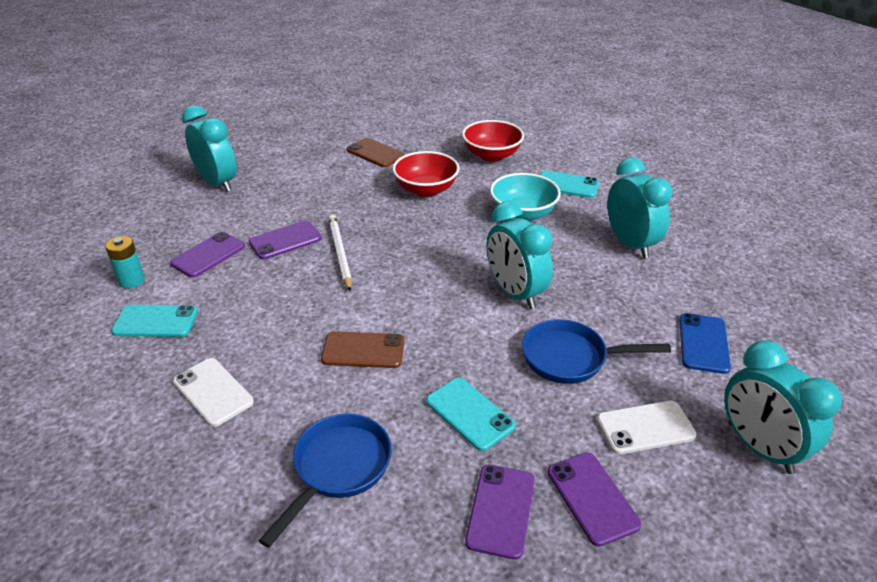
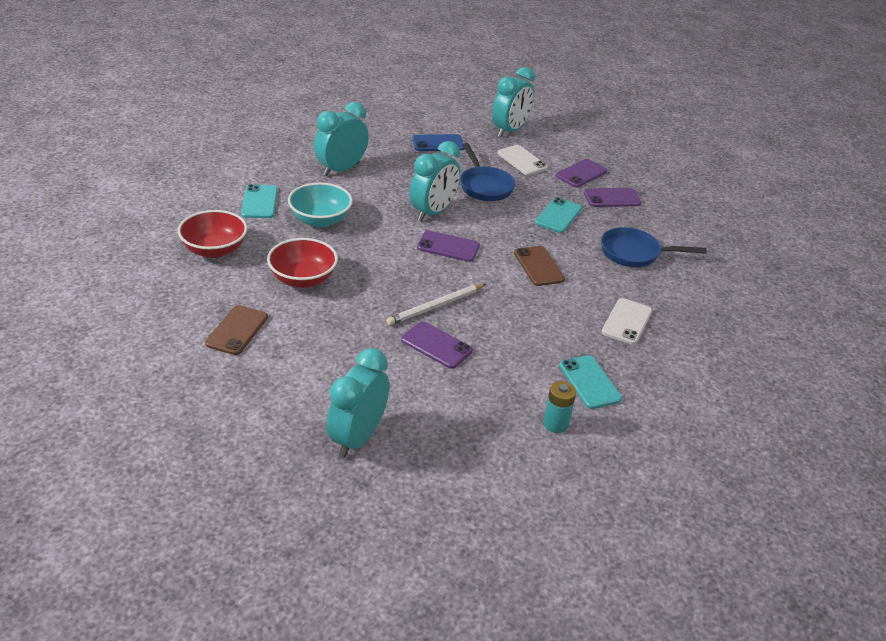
camera: 115 degrees left, 0 degrees up
(208, 255) = (488, 388): purple phone -> purple phone (448, 247)

